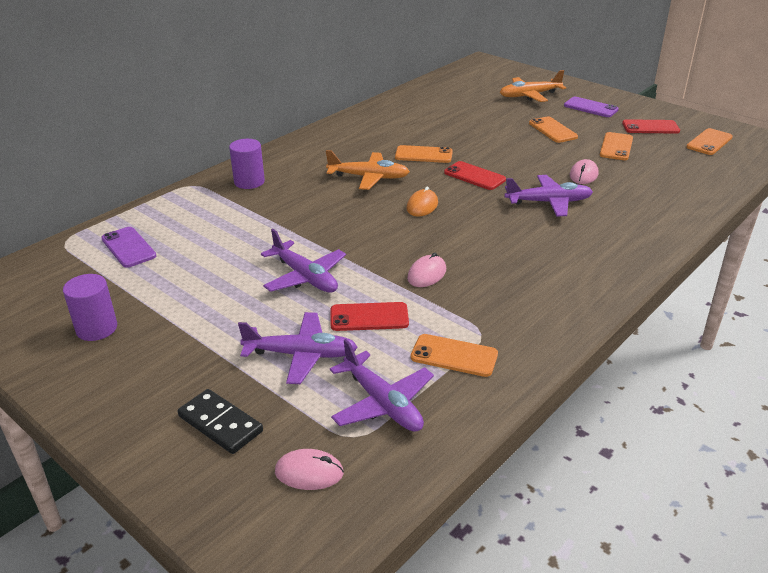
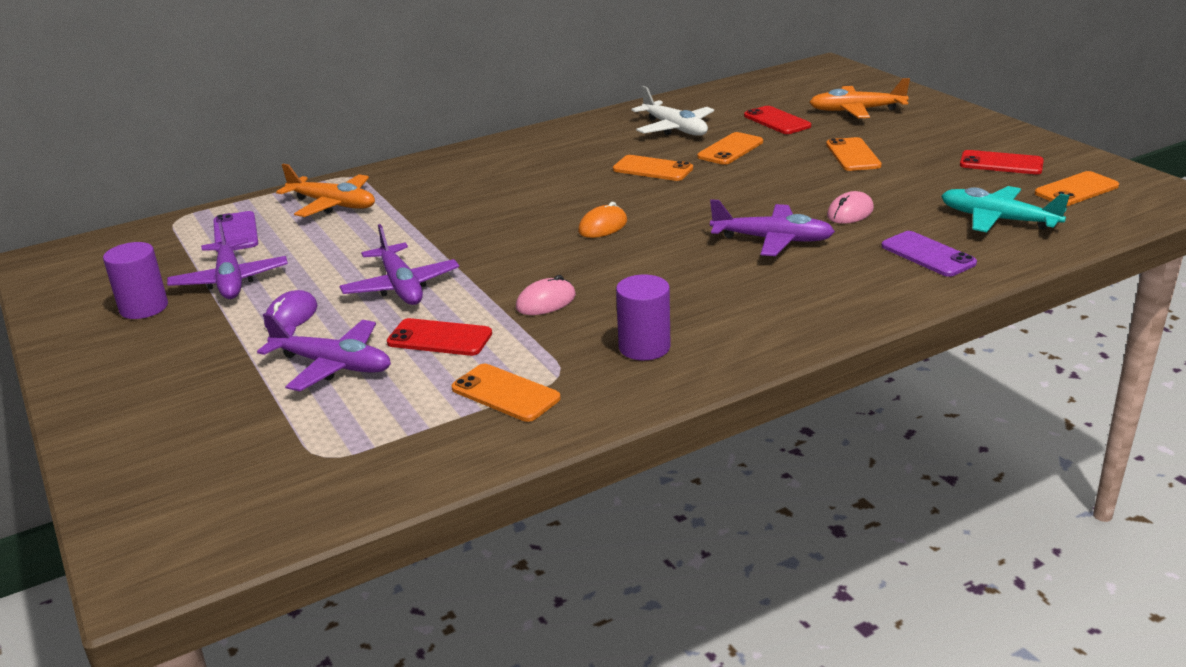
camera: 20 degrees right, 5 degrees down
(220, 424) = (195, 419): black domino -> none
(233, 316) = (291, 315): none -> purple mouse
(249, 182) = (418, 179): purple cylinder -> purple cylinder (644, 347)
(309, 472) = (248, 482): pink mouse -> none
(369, 177) = (563, 188): orange plane -> orange plane (333, 205)
(382, 403) = (382, 428): purple plane -> purple plane (230, 280)
(415, 120) = (674, 128): none -> white plane
(474, 176) = (698, 200): red phone -> red phone (777, 121)
(590, 107) = (932, 132): purple phone -> purple phone (928, 255)
(616, 147) = (928, 183): orange phone -> orange phone (730, 149)
(679, 169) = (998, 219): none -> turquoise plane

